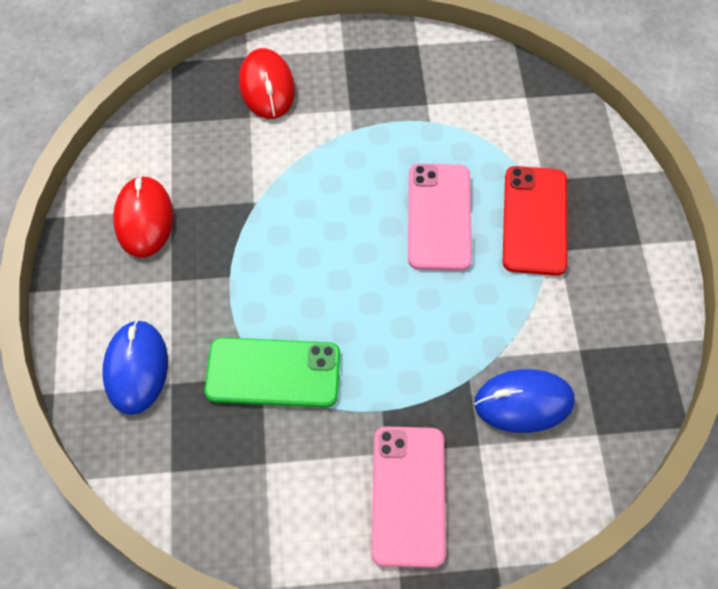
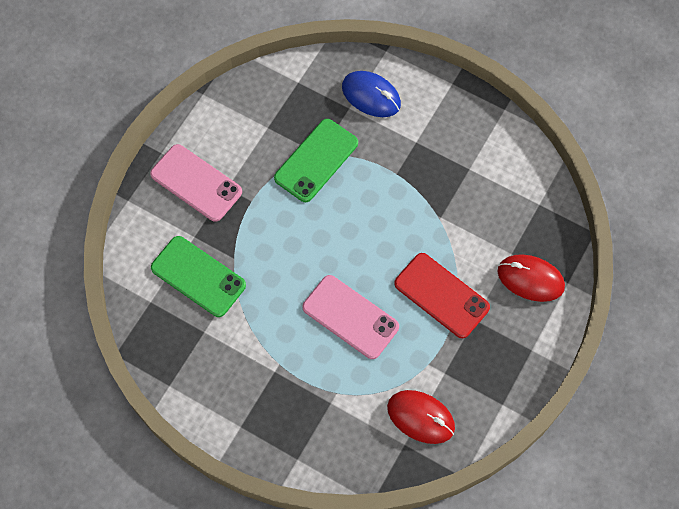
camera: 125 degrees right, 5 degrees up
(144, 219) = (471, 150): red mouse -> red mouse (420, 417)
(523, 402) = (198, 276): blue mouse -> green phone
(535, 220) = (305, 373): red phone -> red phone (441, 295)

